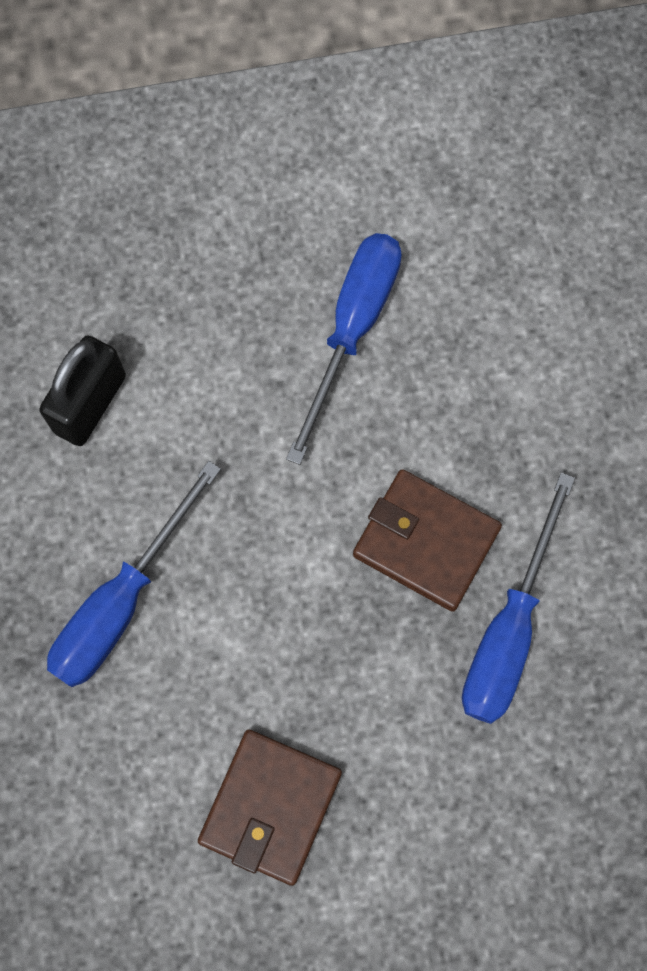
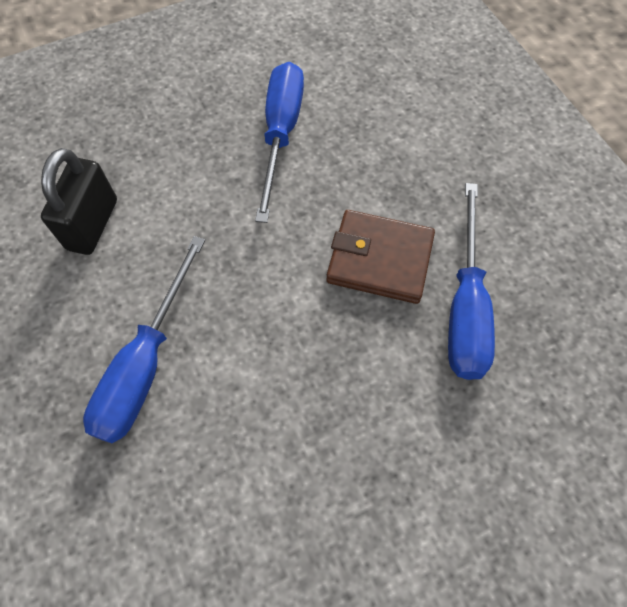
camera: 15 degrees left, 10 degrees down
(270, 807) = (315, 504): brown wallet -> none

